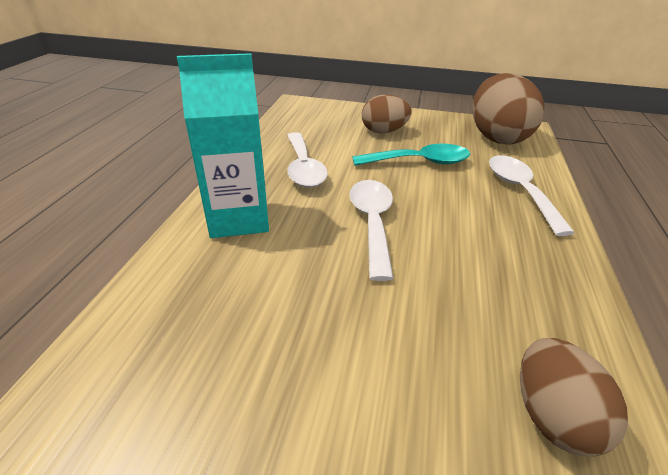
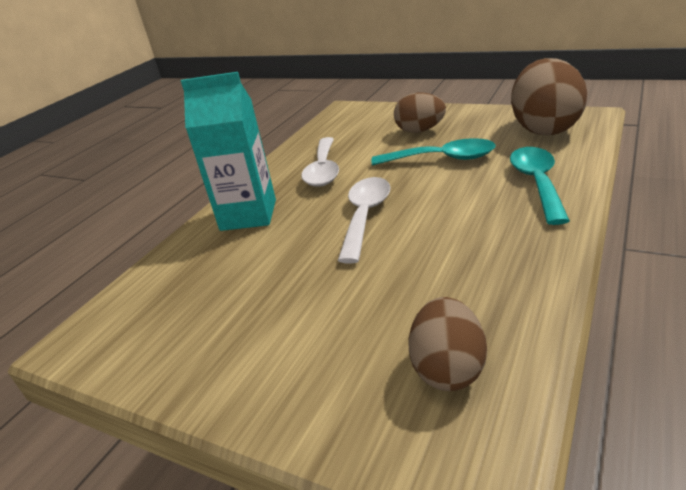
camera: 20 degrees right, 5 degrees down
(520, 191) = (537, 183): white spoon -> turquoise spoon

